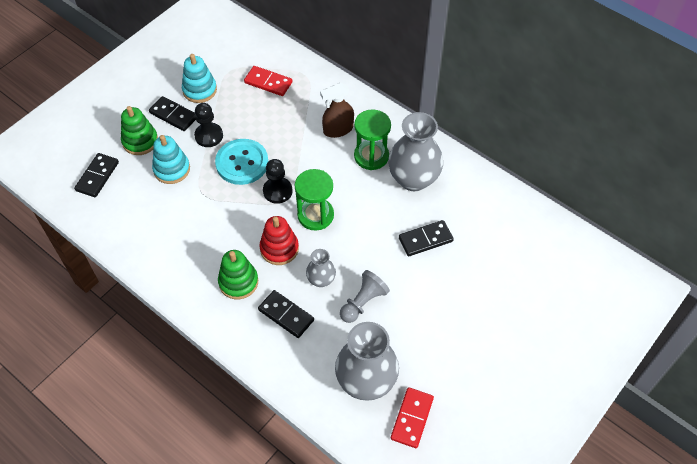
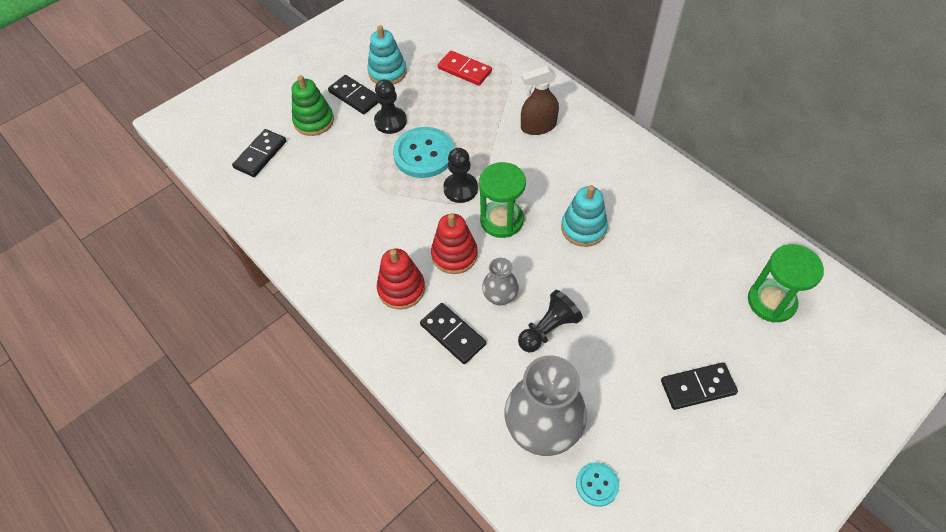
camera: 10 degrees right, 0 degrees up
(172, 169) = (344, 154): turquoise stacking toy -> turquoise stacking toy (583, 228)
(238, 282) = (401, 289): green stacking toy -> red stacking toy
(363, 302) = (548, 329): grey pawn -> black pawn
(371, 156) = (574, 159): green hourglass -> green hourglass (771, 302)
(412, 418) = (597, 484): red domino -> turquoise button
(413, 179) = (622, 189): grey vase -> none
(425, 239) = (631, 261): black domino -> black domino (697, 387)

